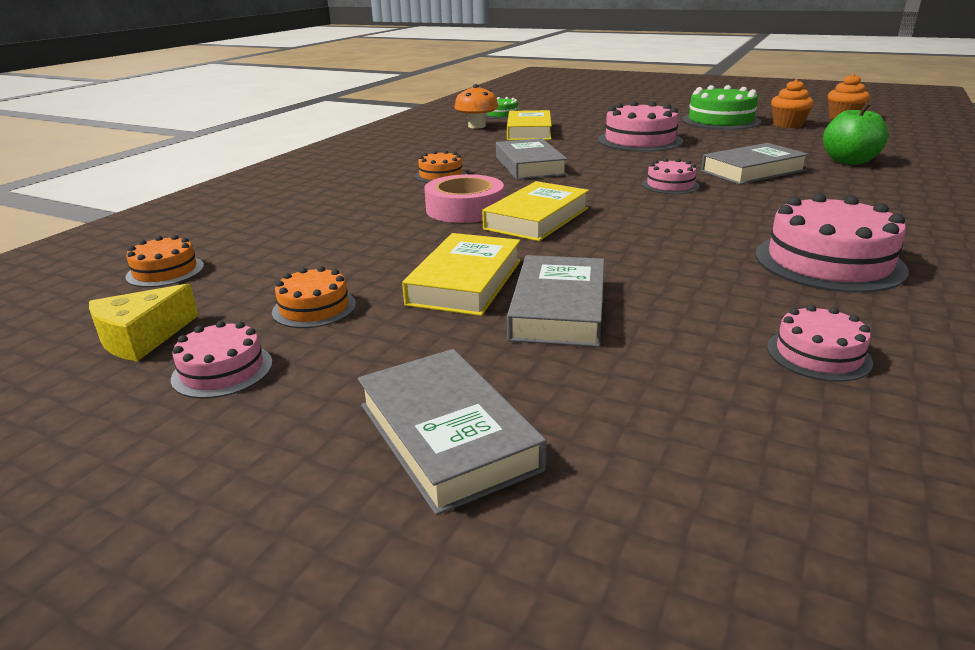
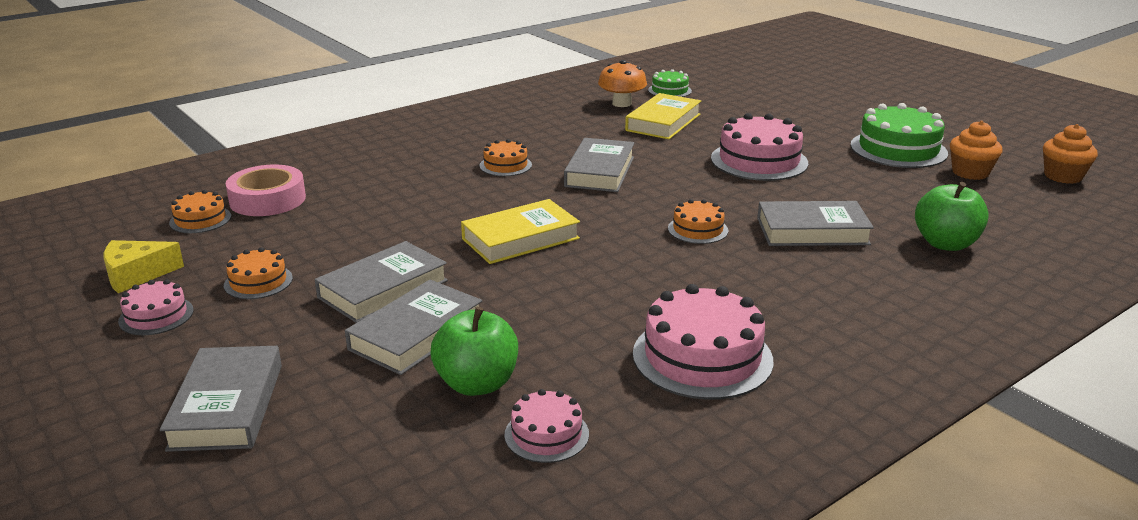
camera: 25 degrees right, 0 degrees up
(465, 209) = (476, 212): pink tape -> pink tape (267, 200)
(465, 282) = (383, 289): yellow book -> grey book
(670, 185) = (698, 229): pink cake -> orange cake
(684, 333) = (477, 384): none -> green apple

